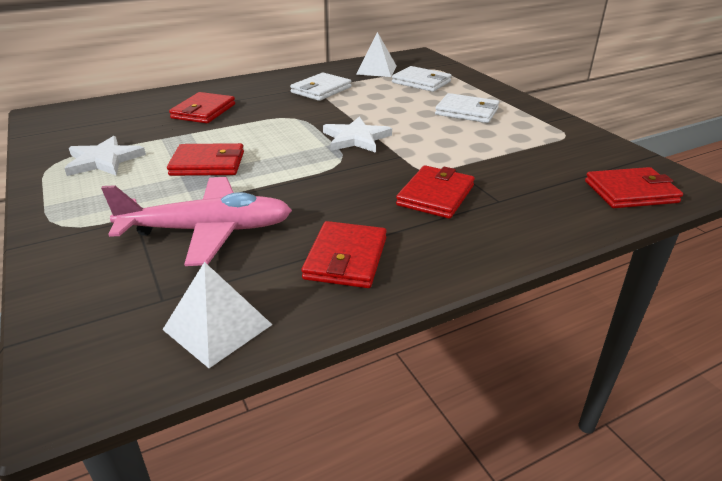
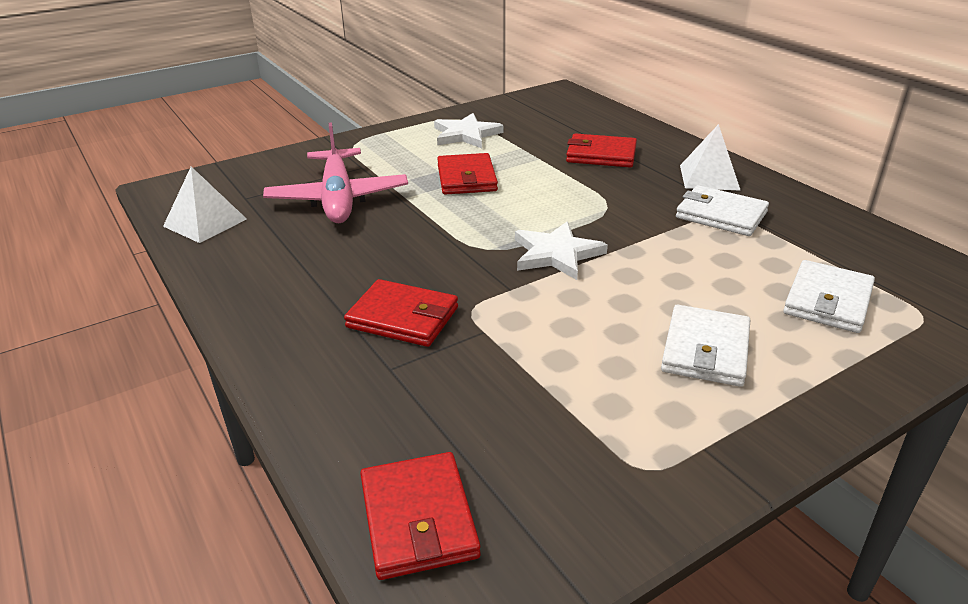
camera: 85 degrees right, 0 degrees up
(346, 258) = (280, 267): red wallet -> none
(376, 70) = (856, 254): white pyramid -> white pyramid (709, 177)

